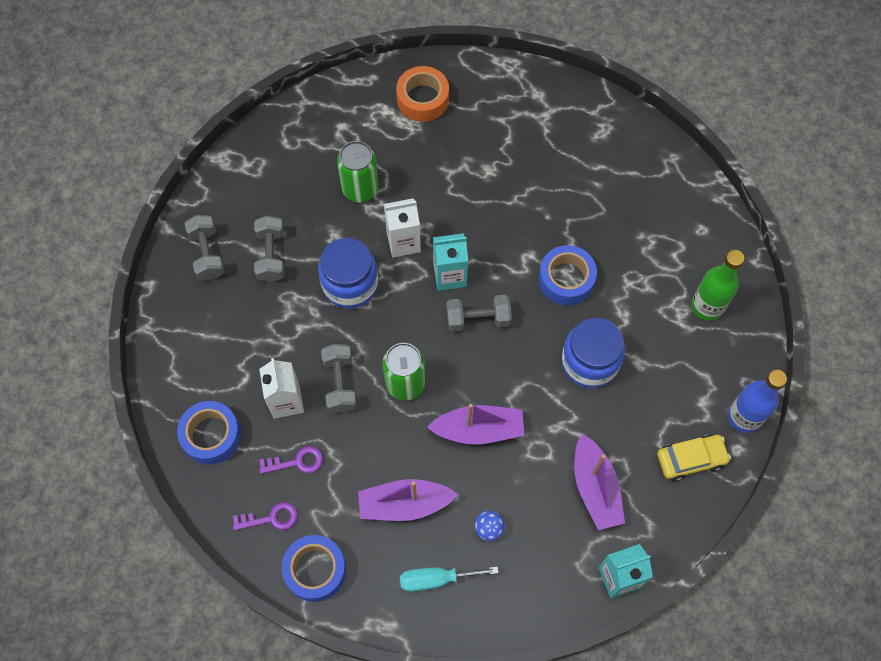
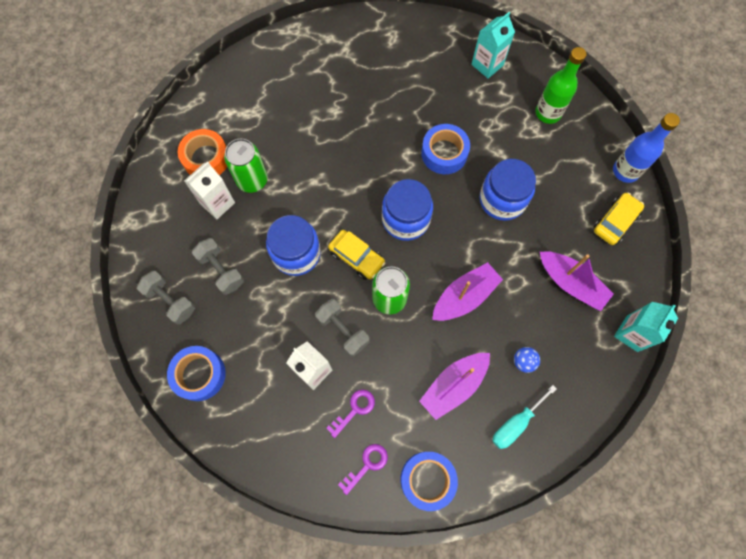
camera: 35 degrees left, 5 degrees up
(211, 435) = (276, 435): blue tape -> blue tape (199, 374)
(403, 242) = (312, 198): white carton -> white carton (217, 203)
(403, 325) = (356, 257): none -> yellow car
(423, 99) = (250, 88): orange tape -> orange tape (206, 158)
(449, 275) = (363, 201): turquoise carton -> turquoise carton (487, 65)
(478, 319) = (405, 219): grey dumbbell -> blue jar

